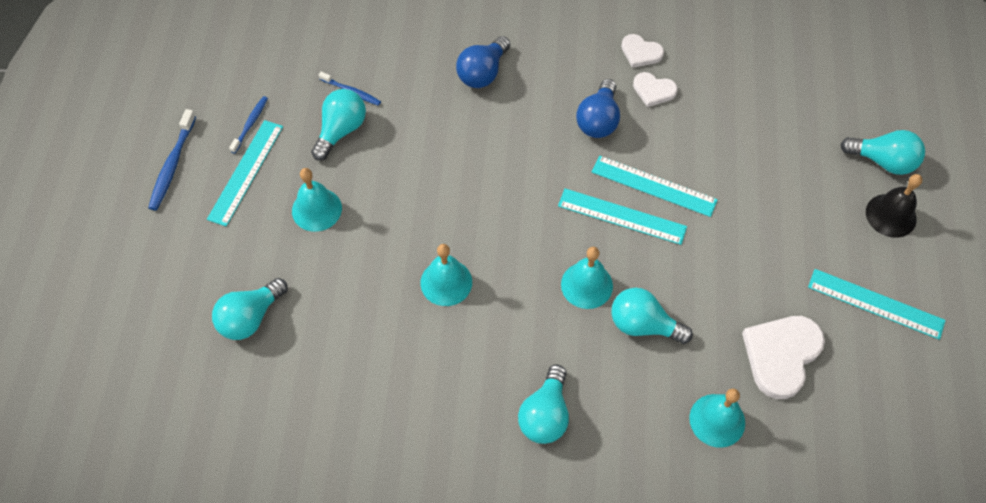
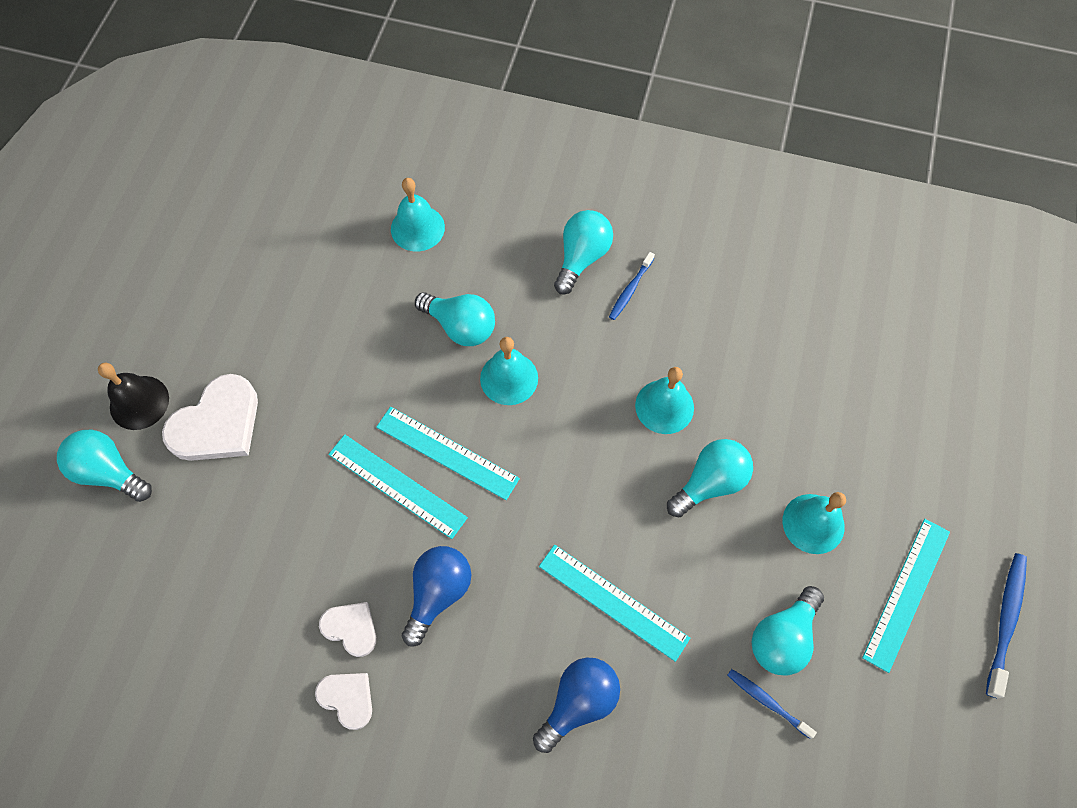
camera: 170 degrees left, 5 degrees up
(250, 124) = (907, 670): blue toothbrush -> blue toothbrush (630, 290)
(250, 317) = (884, 401): turquoise light bulb -> turquoise light bulb (710, 483)
(781, 355) = (331, 275): white heart -> white heart (217, 424)
(875, 303) = (210, 309): turquoise ruler -> turquoise ruler (613, 602)

